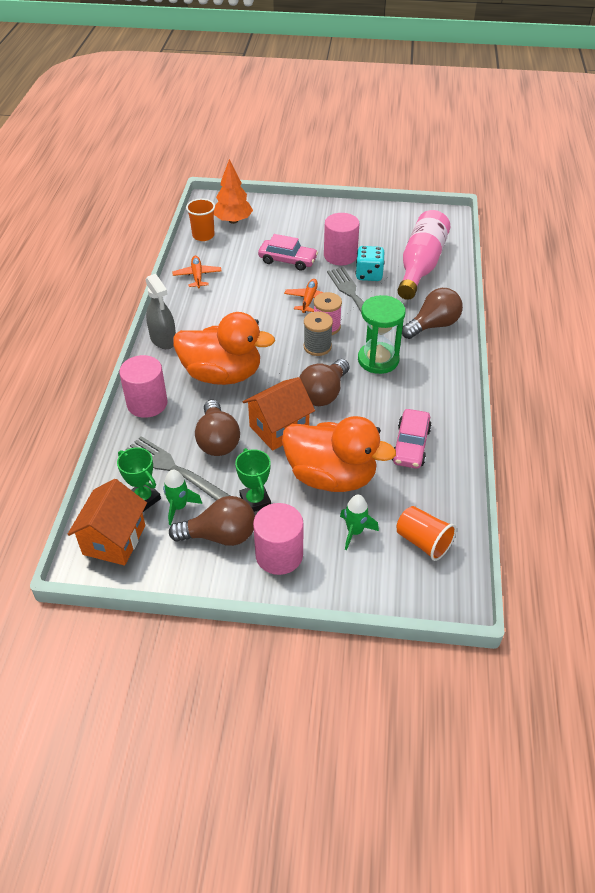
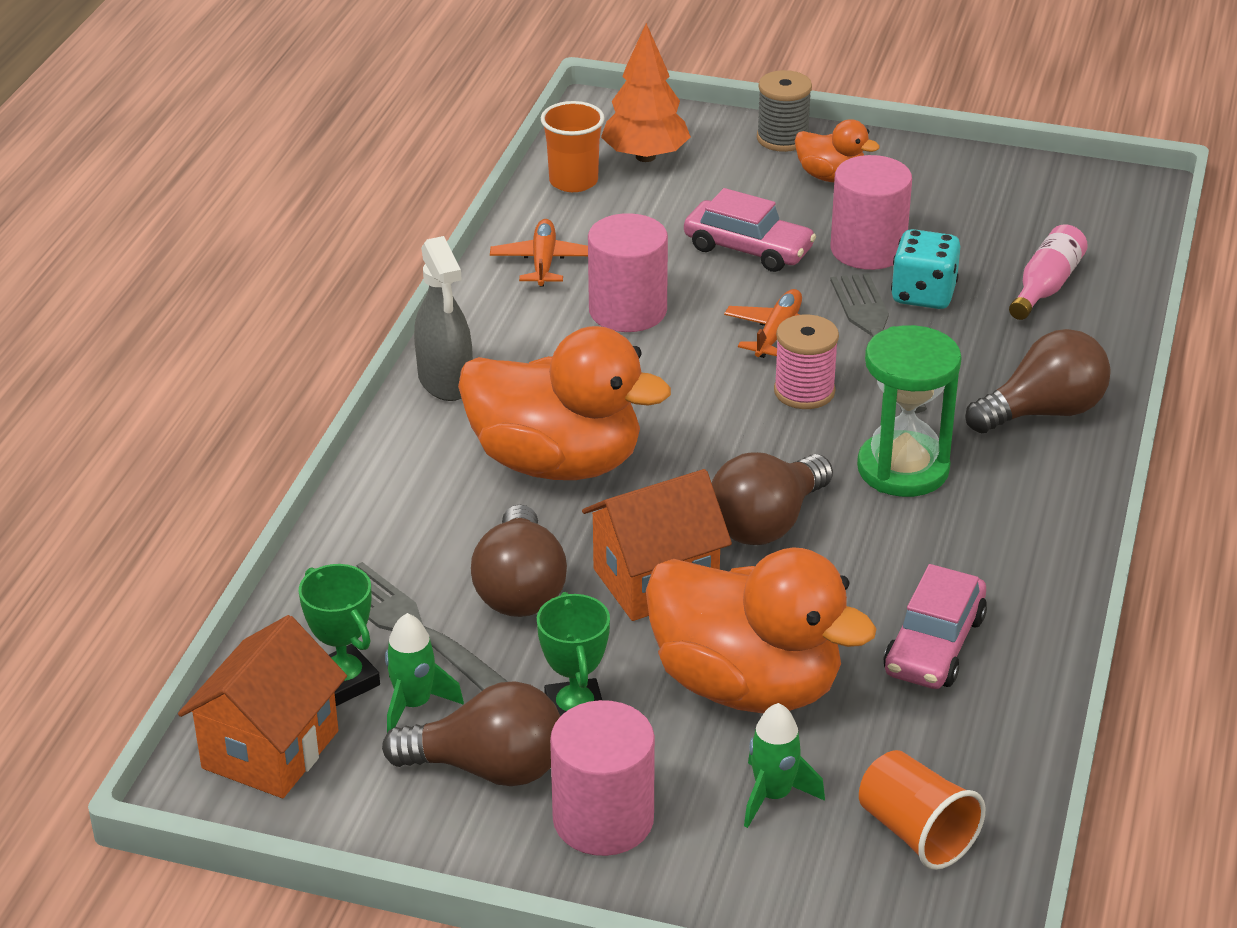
camera: 10 degrees right, 10 degrees down
(147, 403) = (387, 502): pink cylinder -> pink cylinder (627, 310)
(317, 223) = (831, 177): none -> orange duck
(317, 347) = (774, 429): grey spool -> grey spool (782, 138)
(421, 265) = (1046, 286): pink bottle -> pink bottle, size x0.52

